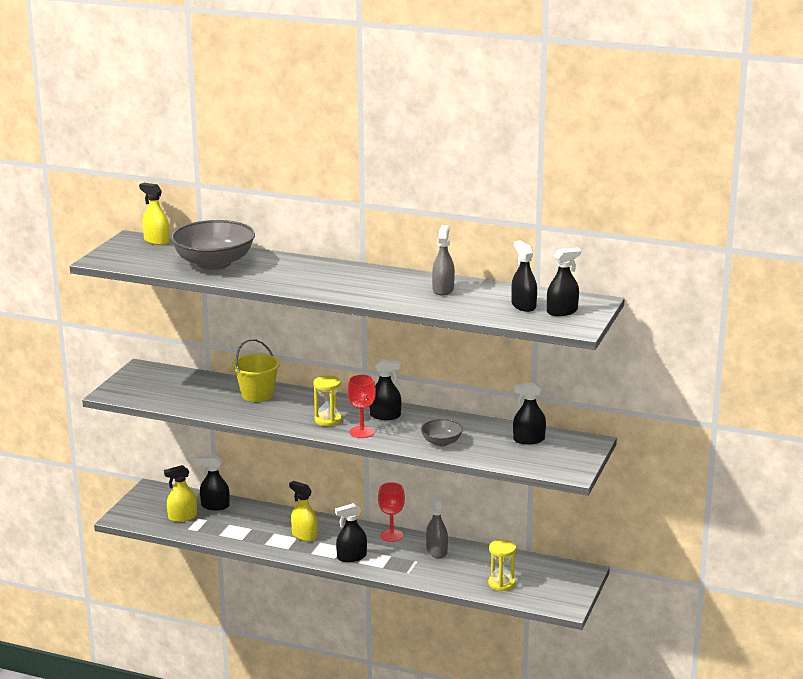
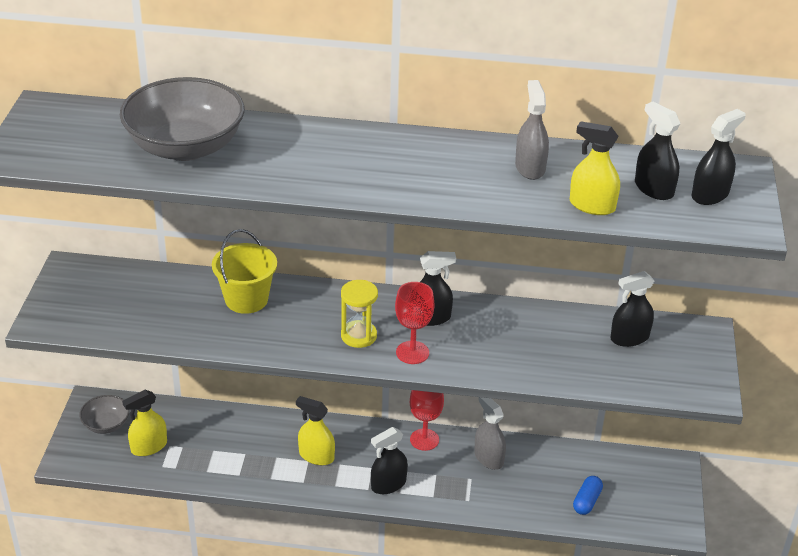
camera: 15 degrees left, 15 degrees up
(156, 241) = (82, 109): yellow spray bottle -> yellow spray bottle (592, 206)
(215, 506) = (185, 421): black spray bottle -> none
(441, 442) = (522, 357): grey bowl -> grey bowl (106, 424)
(501, 583) = (587, 501): yellow hourglass -> blue capsule

